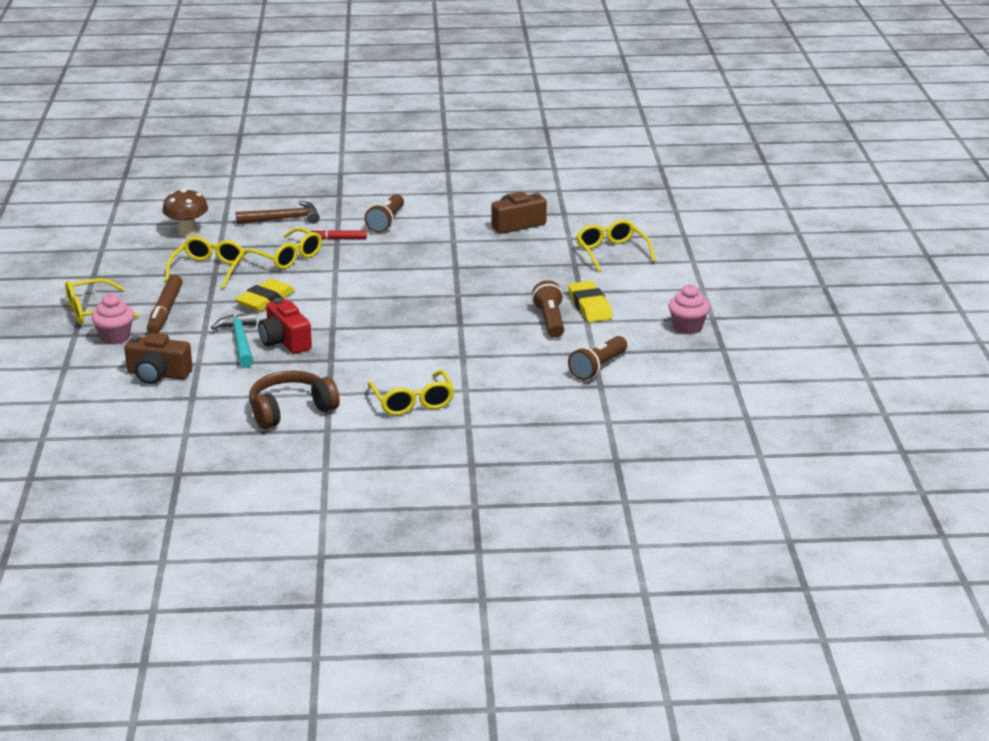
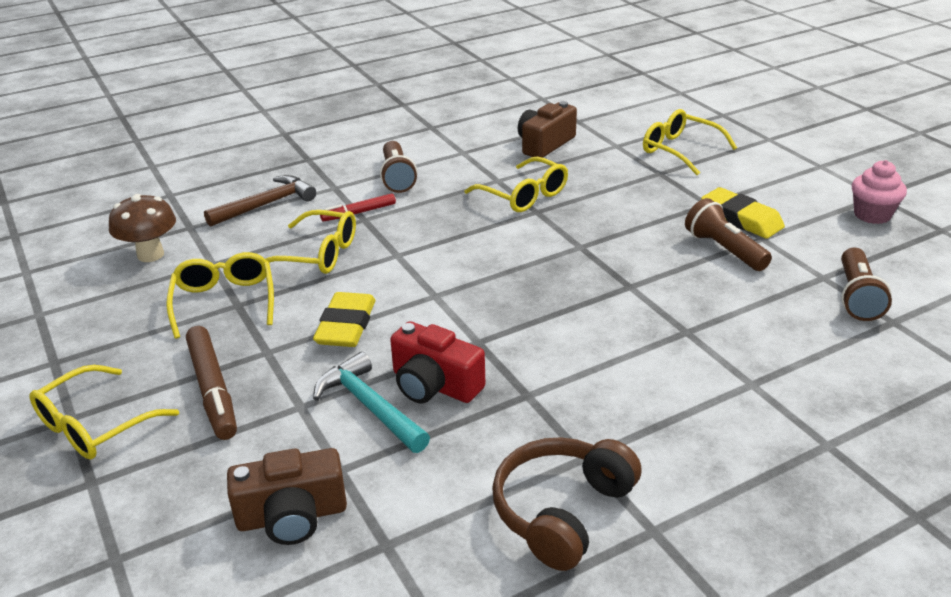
camera: 25 degrees left, 5 degrees up
(115, 337) = (165, 464): pink cupcake -> none
(412, 402) = (712, 430): yellow glasses -> yellow glasses (524, 195)

